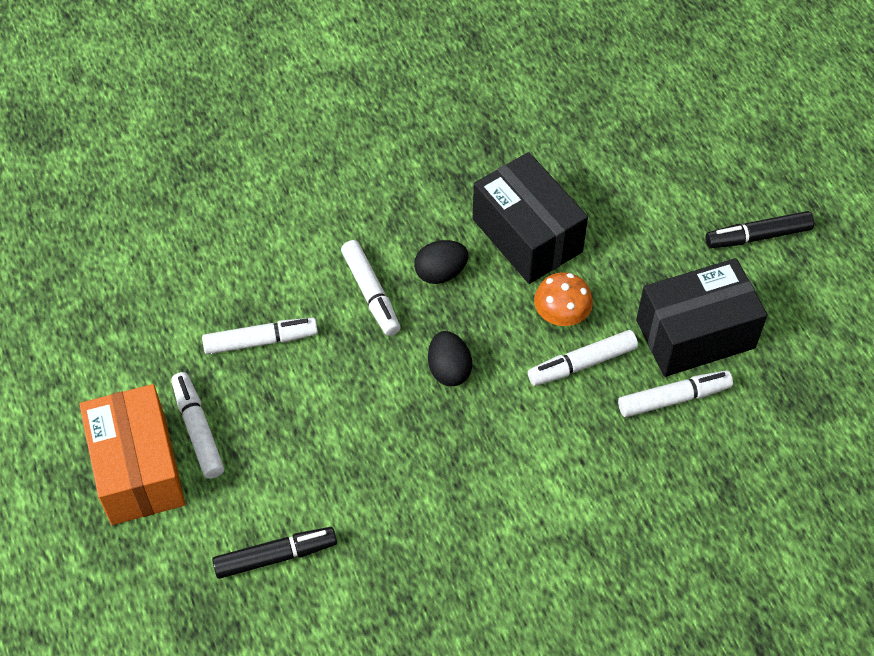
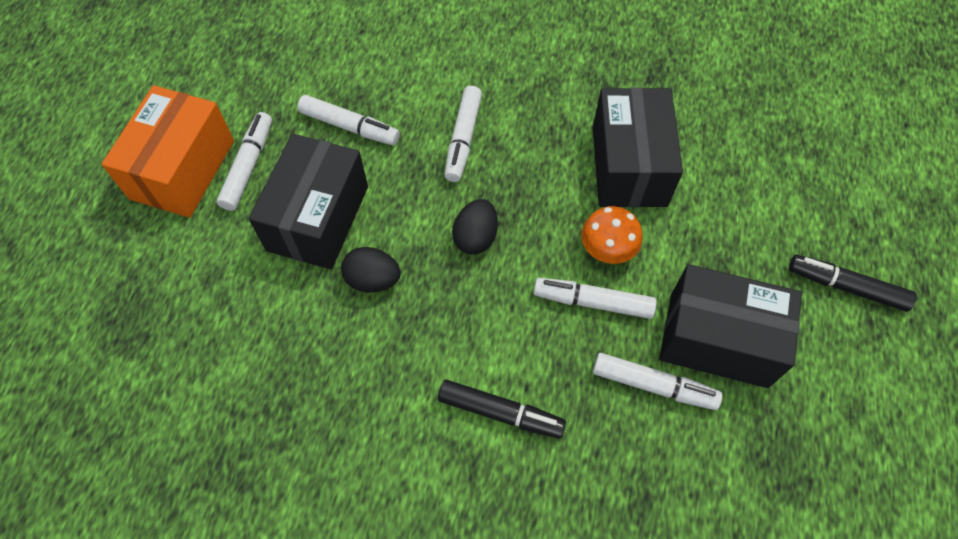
camera: 35 degrees right, 5 degrees up
(275, 556) = (218, 302): black marker -> black marker (500, 413)
(301, 435) = (318, 218): none -> black box
(440, 273) = (532, 155): black egg -> black egg (373, 280)

